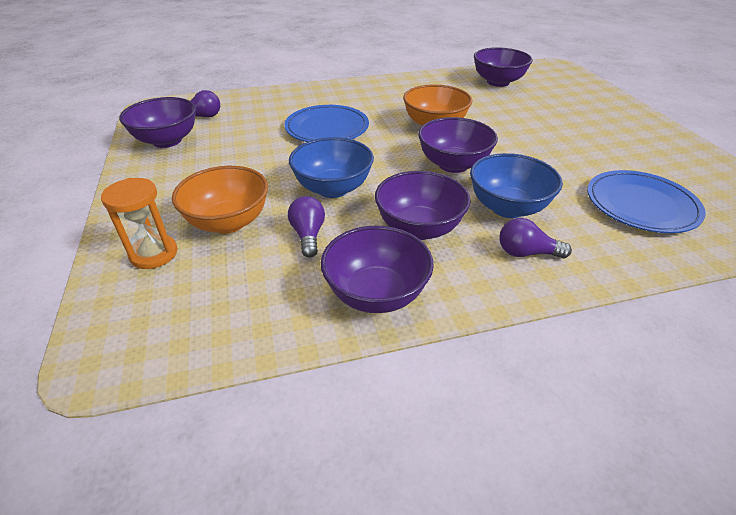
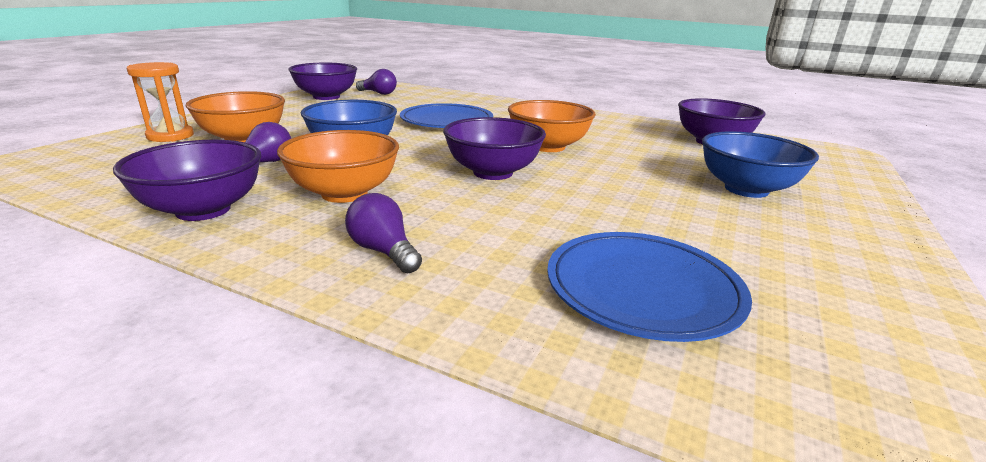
camera: 40 degrees right, 15 degrees down
(419, 228) = (344, 193): purple bowl -> orange bowl
(507, 207) = (461, 217): blue bowl -> blue bowl (746, 189)

